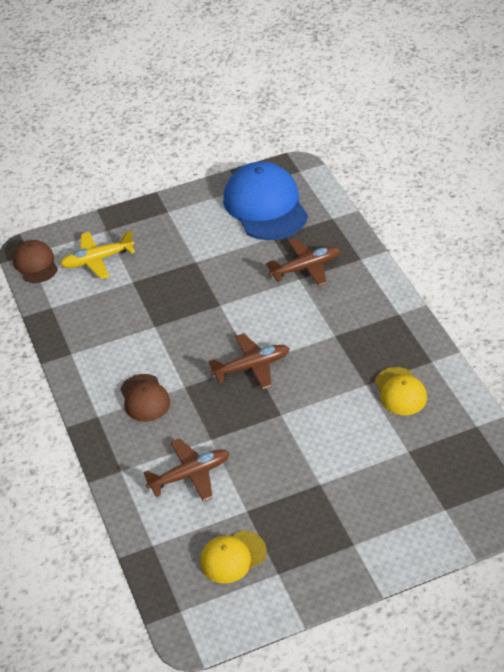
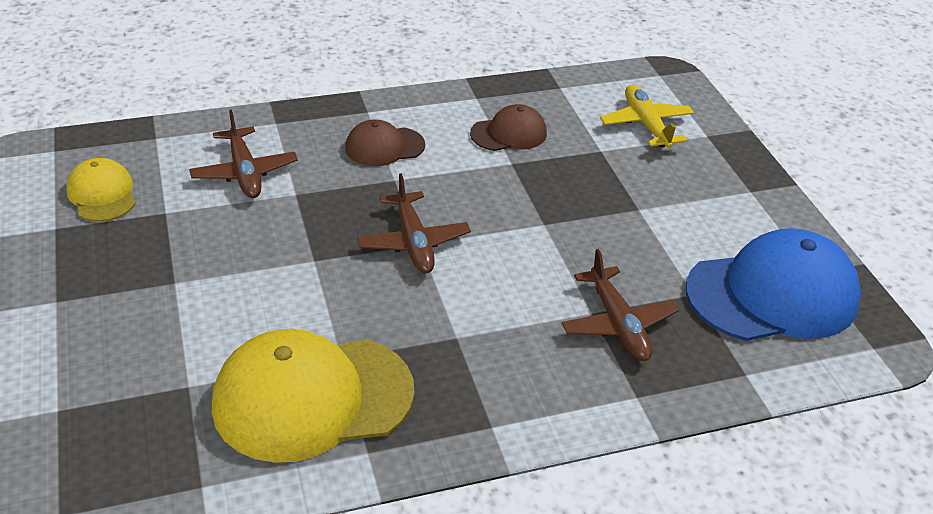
camera: 90 degrees right, 5 degrees down
(35, 264) = (640, 79): brown cap -> brown cap (509, 133)
(400, 391) = (312, 398): yellow cap -> yellow cap, size x1.91

